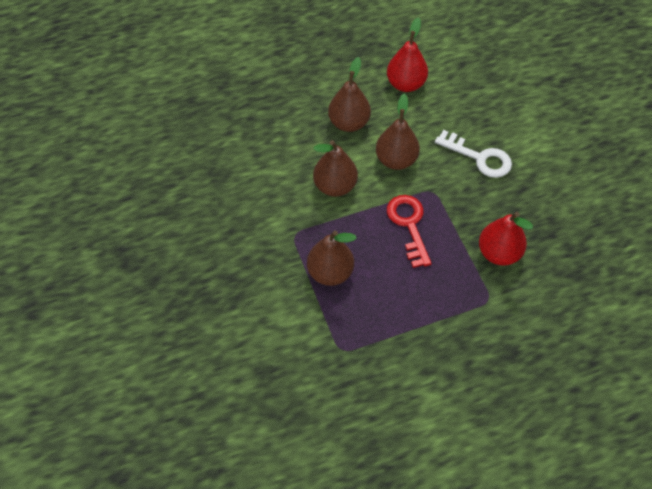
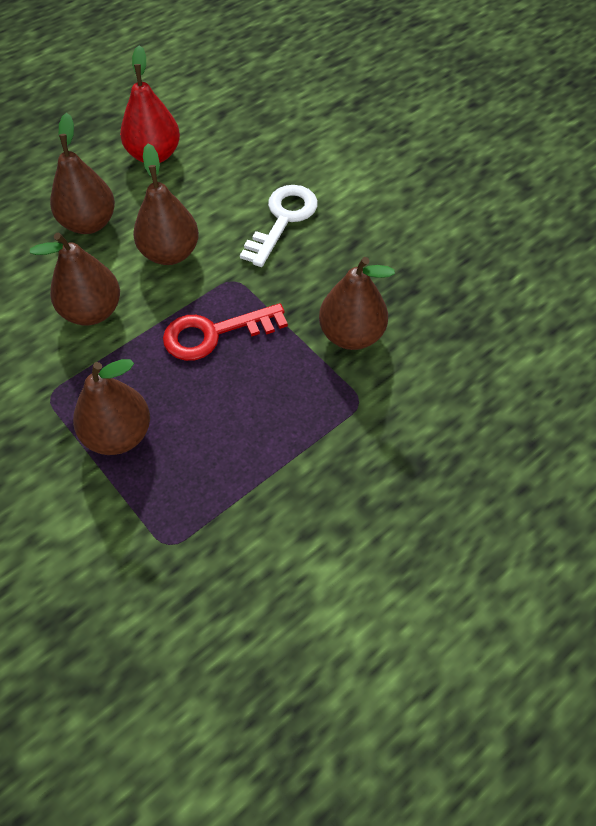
camera: 20 degrees left, 0 degrees up
(409, 225) = (214, 334): red key -> red key turned 75 degrees counterclockwise
(479, 157) = (283, 220): white key -> white key turned 75 degrees counterclockwise
(499, 253) = (351, 335): red pear -> brown pear

